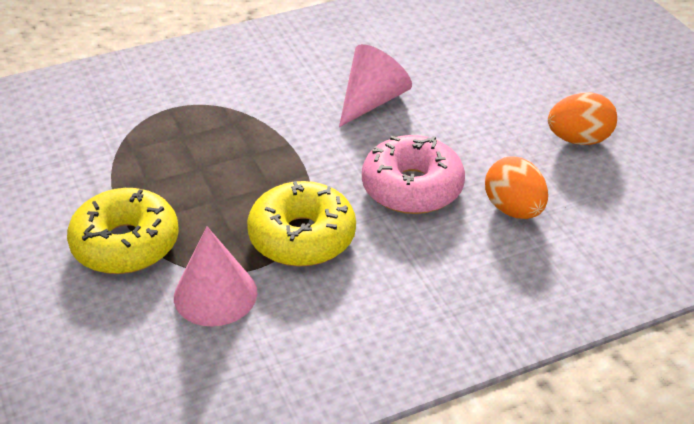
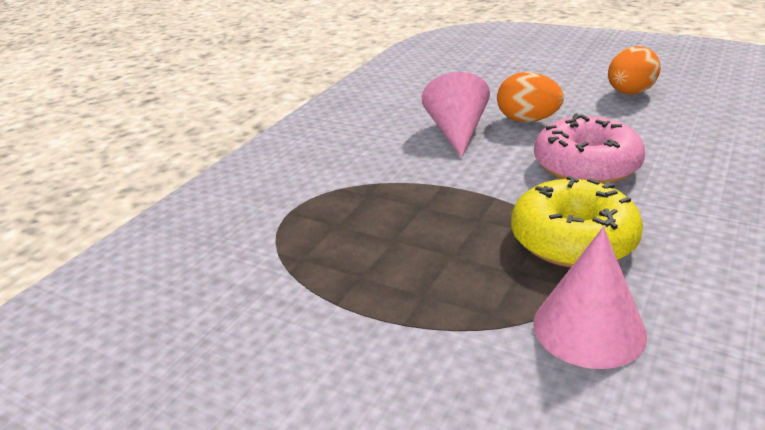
camera: 35 degrees left, 10 degrees down
(126, 244) = (428, 340): yellow donut -> none
(513, 209) = (674, 144): orange egg -> orange egg (527, 120)

